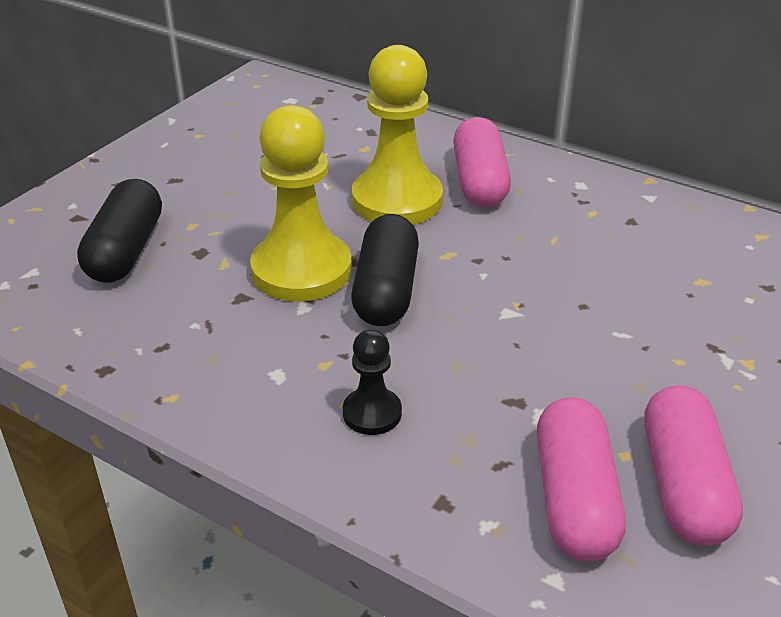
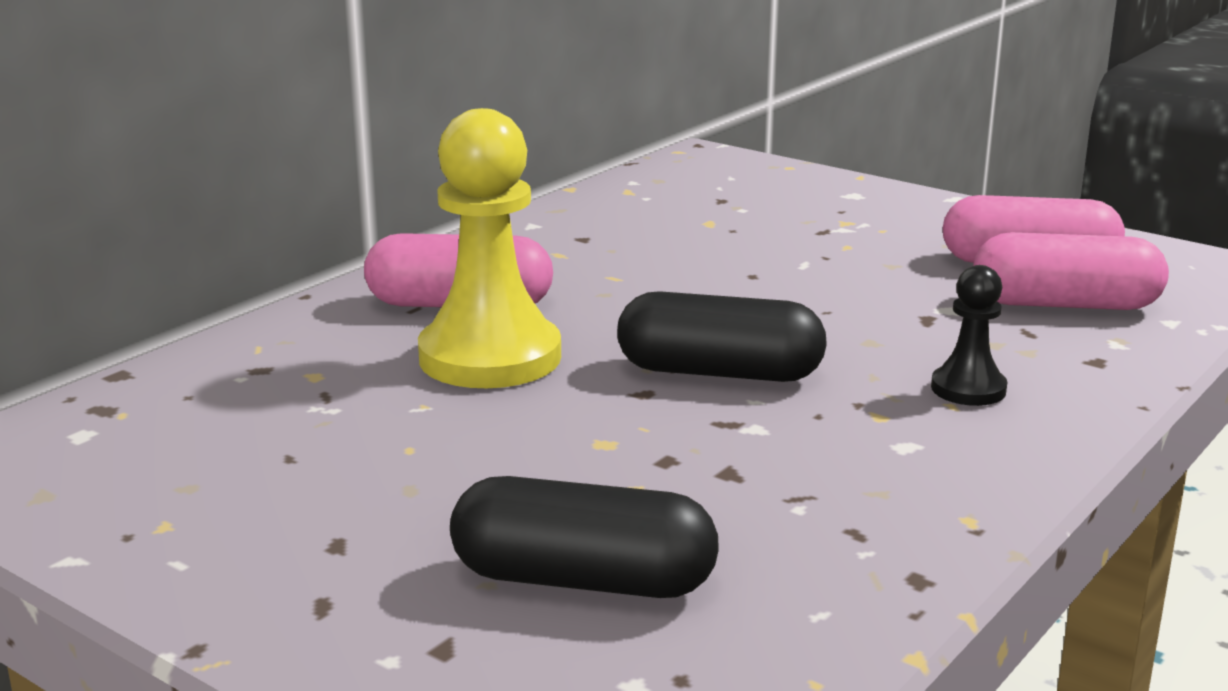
camera: 85 degrees left, 15 degrees down
(301, 270) = (664, 427): yellow pawn -> none

